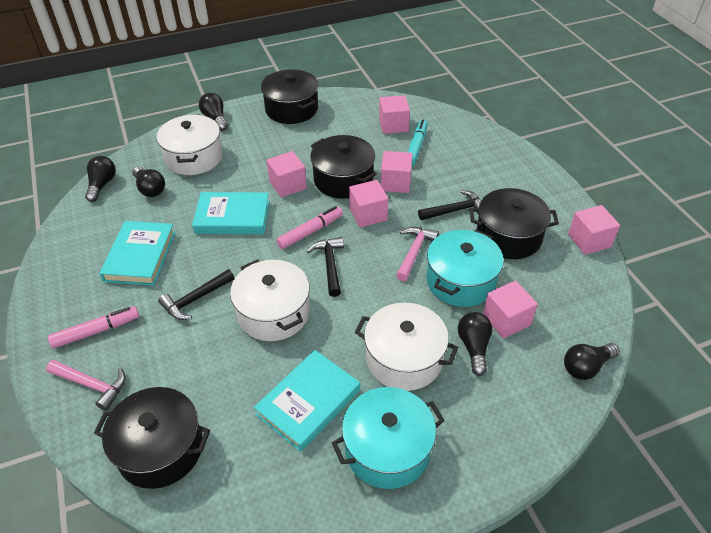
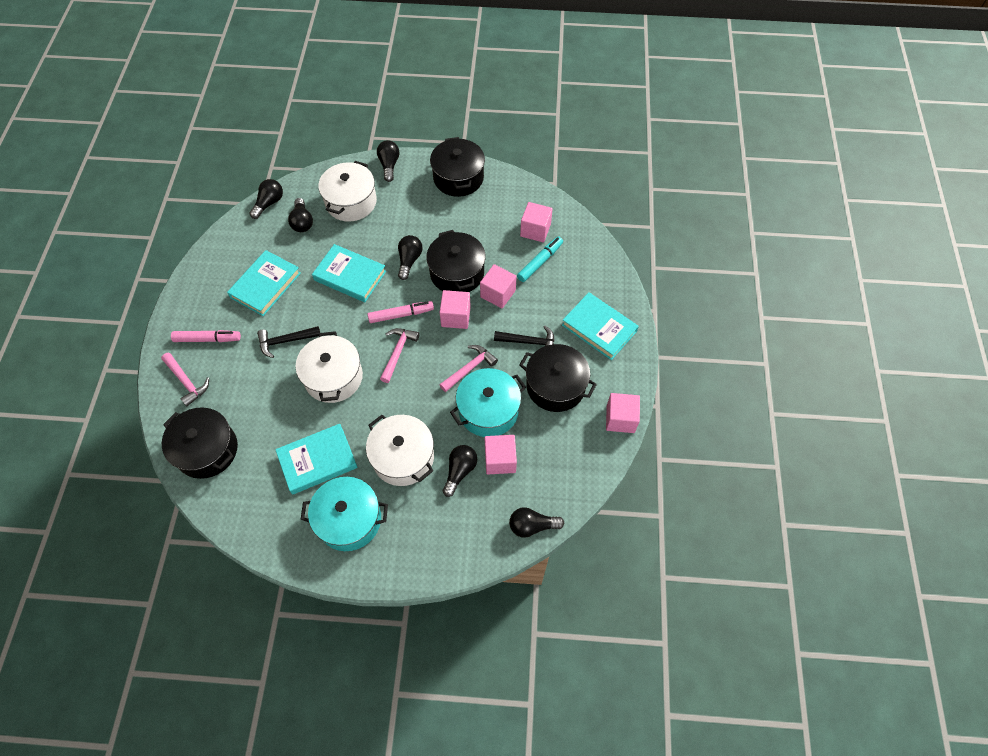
camera: 25 degrees right, 15 degrees up
(288, 185) = (409, 260): pink cube -> black light bulb
(330, 265) = (398, 352): black hammer -> pink hammer
(510, 178) = (599, 328): none -> turquoise book

